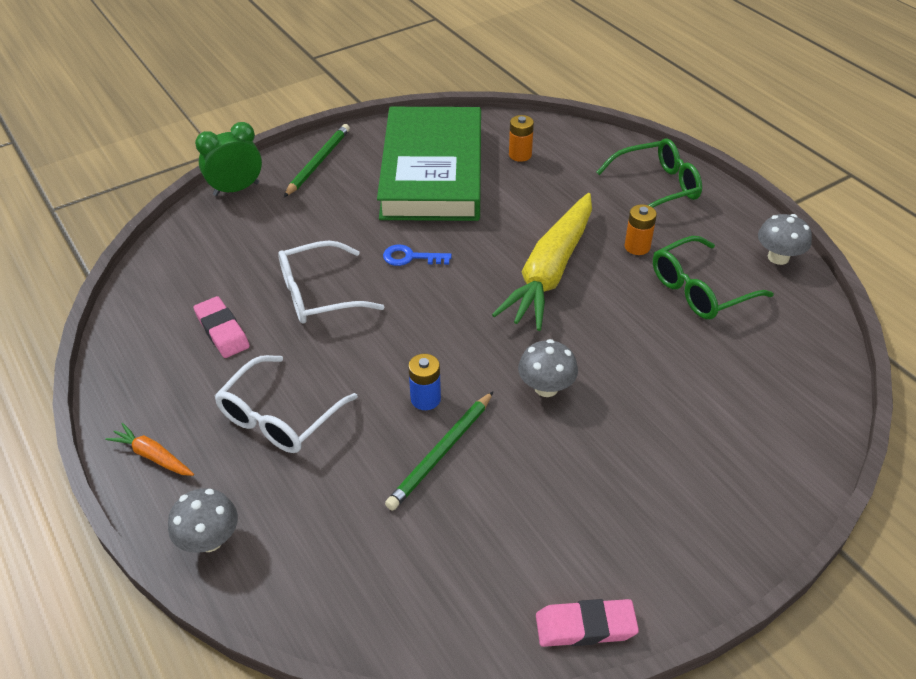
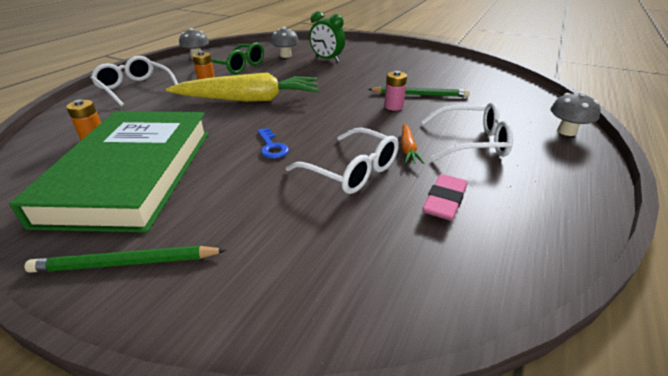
camera: 120 degrees left, 10 degrees down
(153, 456) = (573, 174): orange carrot -> orange carrot (407, 149)
(236, 189) = (221, 319): green clock -> green clock (327, 59)
(425, 399) = (393, 106): blue battery -> pink battery
(433, 171) = (132, 173): green book -> green book turned 60 degrees counterclockwise
(546, 387) = (346, 83): grey mushroom -> grey mushroom (285, 55)
(585, 626) = (449, 58): pink eraser -> none
(657, 187) = (135, 88): green glasses -> white glasses

